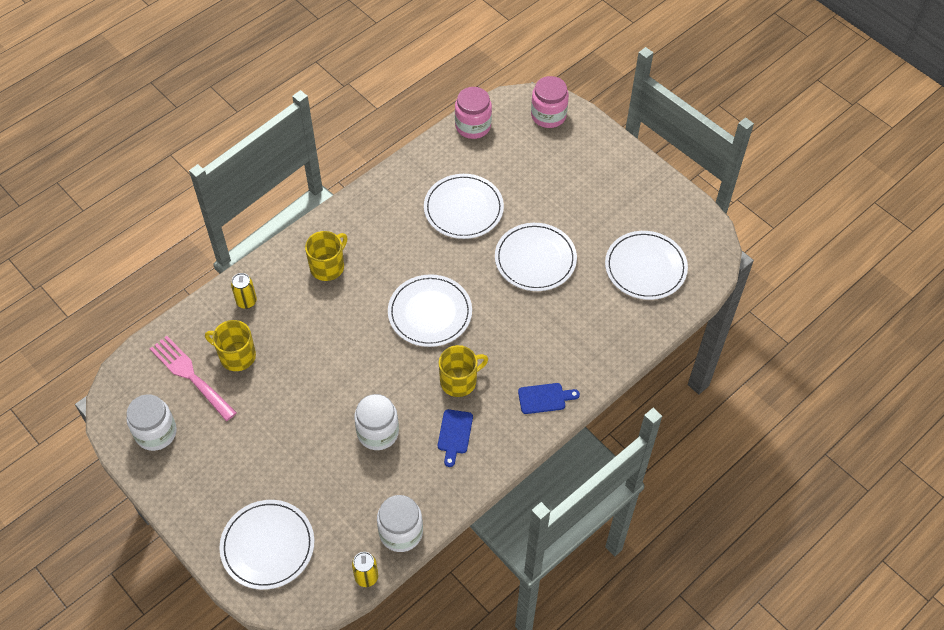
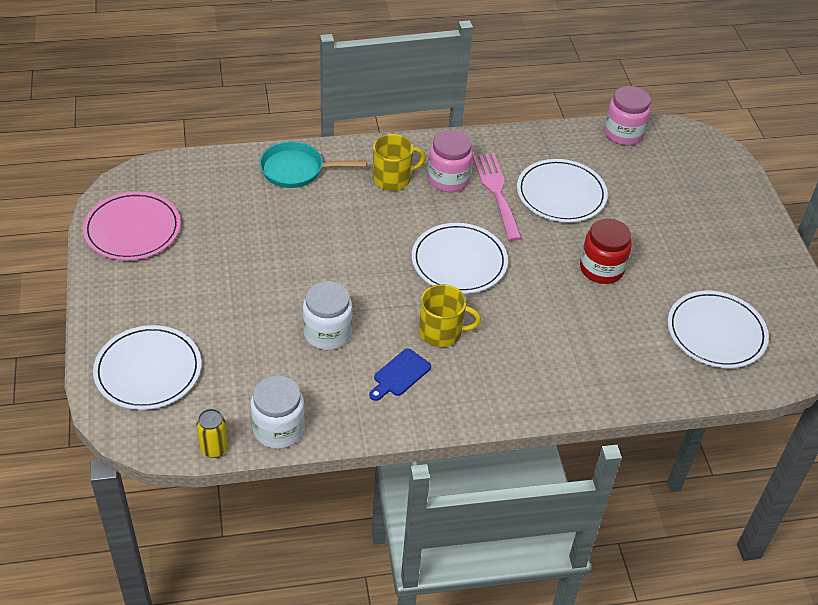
camera: 30 degrees right, 10 degrees down
(156, 432) = (132, 229): white jar -> pink plate
(190, 375) = (199, 201): pink fork -> pink fork (496, 192)
(236, 356) = (252, 206): yellow mug -> none
(246, 301) = (297, 170): yellow can -> turquoise pan
(535, 259) = (601, 269): white plate -> red jar
(544, 398) = (517, 392): blue cutting board -> none
(548, 115) = (708, 158): pink jar -> pink jar (448, 179)

